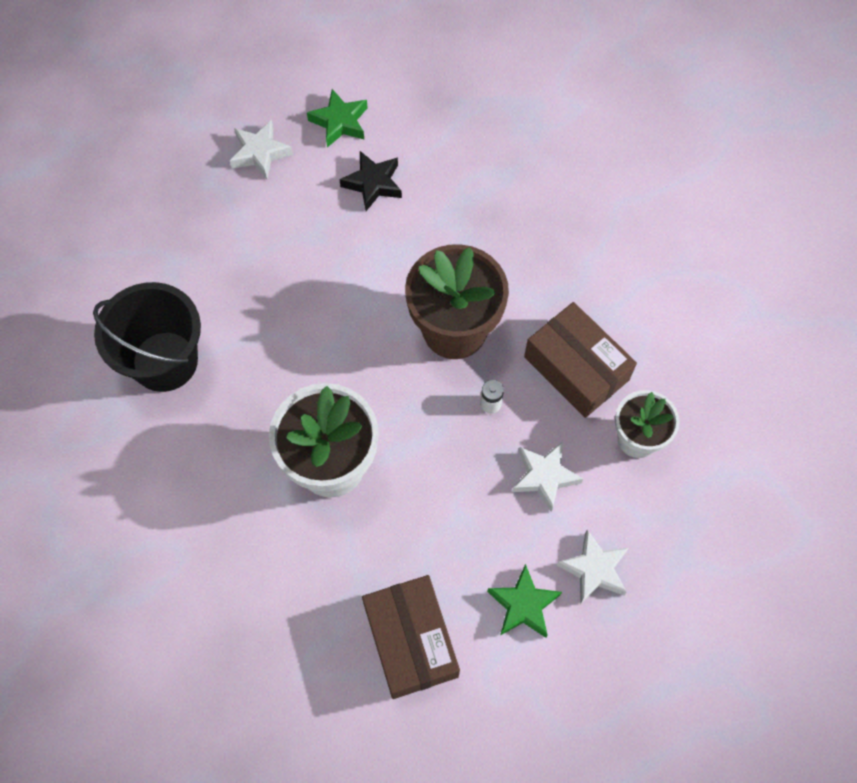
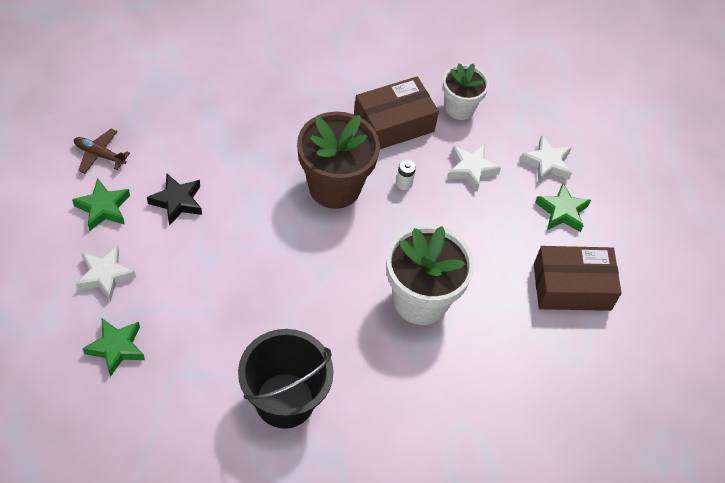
camera: 80 degrees left, 10 degrees down
(181, 192) = (116, 348): none -> green star
(405, 95) = (100, 155): none -> brown plane

